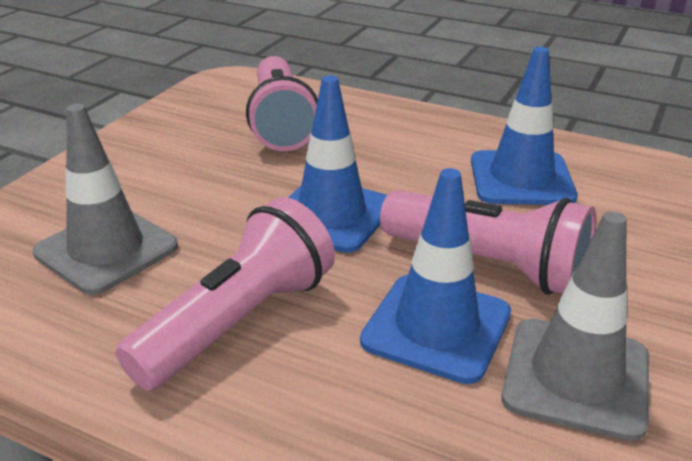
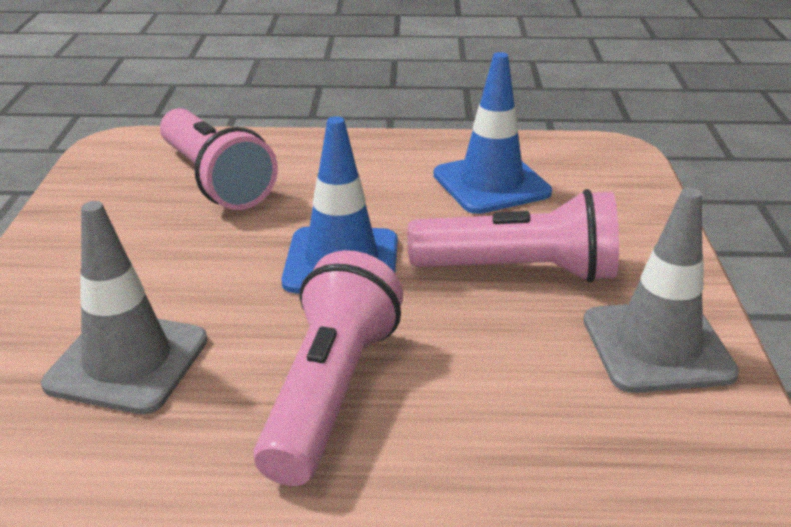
camera: 25 degrees left, 0 degrees up
(436, 327) = (516, 340): blue traffic cone -> none

